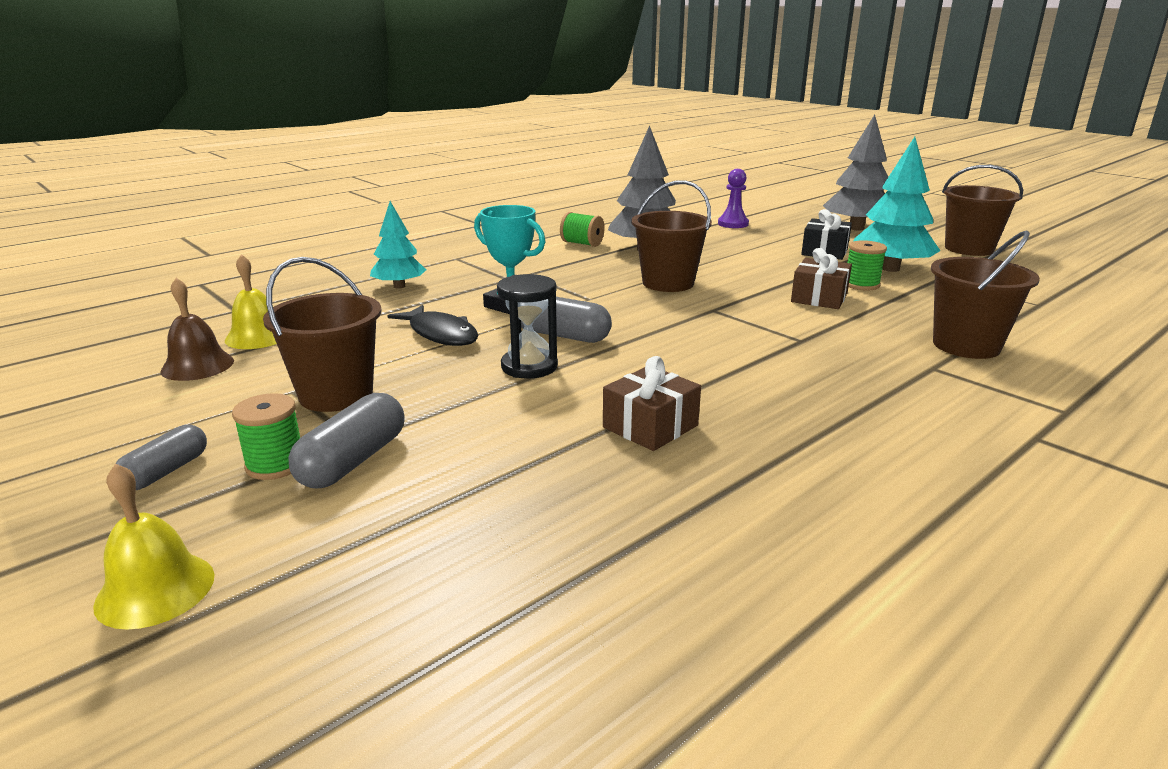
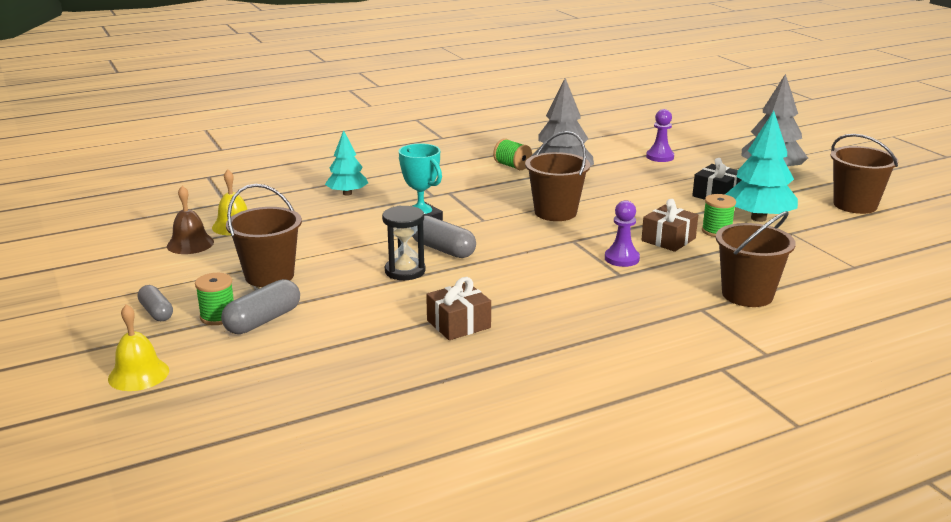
camera: 15 degrees right, 0 degrees up
(166, 471) = (156, 312): grey capsule -> grey capsule turned 75 degrees counterclockwise
(440, 334) = (357, 238): black fish -> none
(787, 323) = (621, 258): none -> purple pawn

